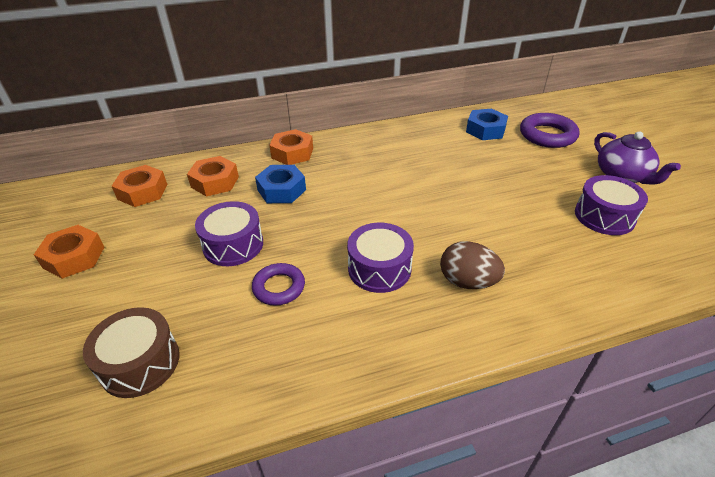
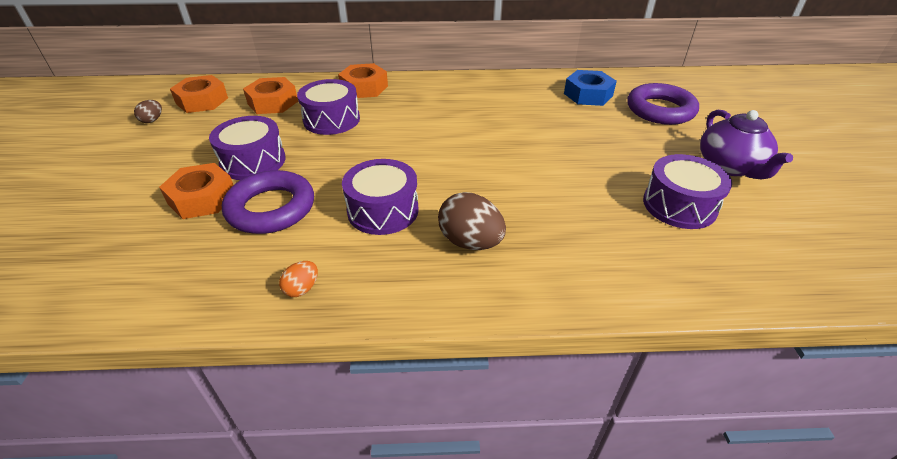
camera: 15 degrees right, 0 degrees up
(74, 257) = (107, 146): orange nut -> orange nut (202, 198)
(104, 221) = (152, 120): none -> brown egg
(140, 363) = (103, 248): brown drum -> none
(279, 287) = (271, 208): purple ring -> purple ring, size x1.55
(281, 190) = (331, 120): blue nut -> purple drum
(353, 356) = (302, 289): none -> orange egg

